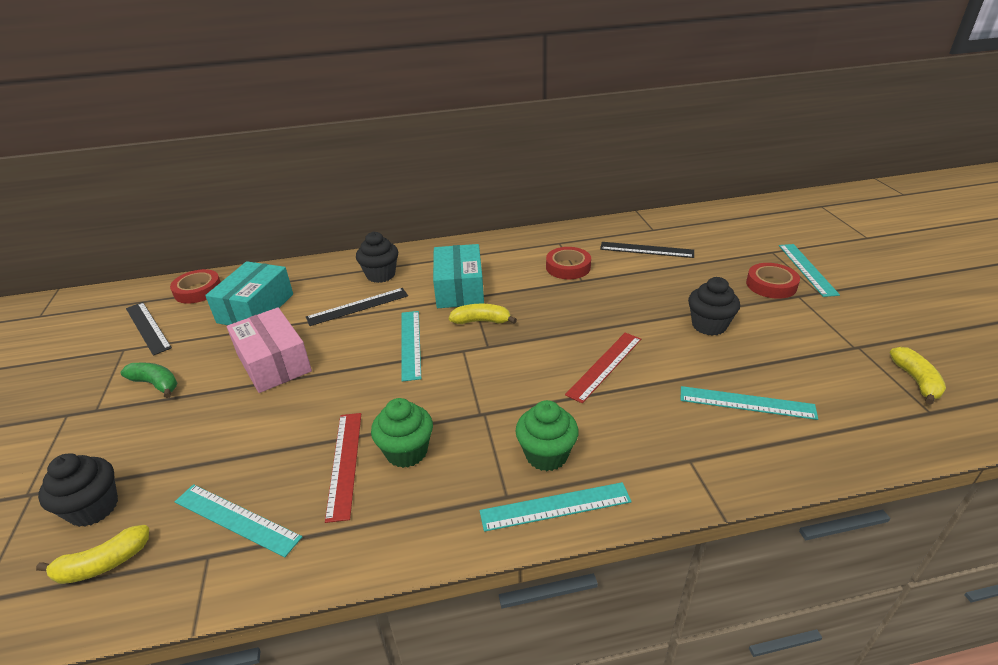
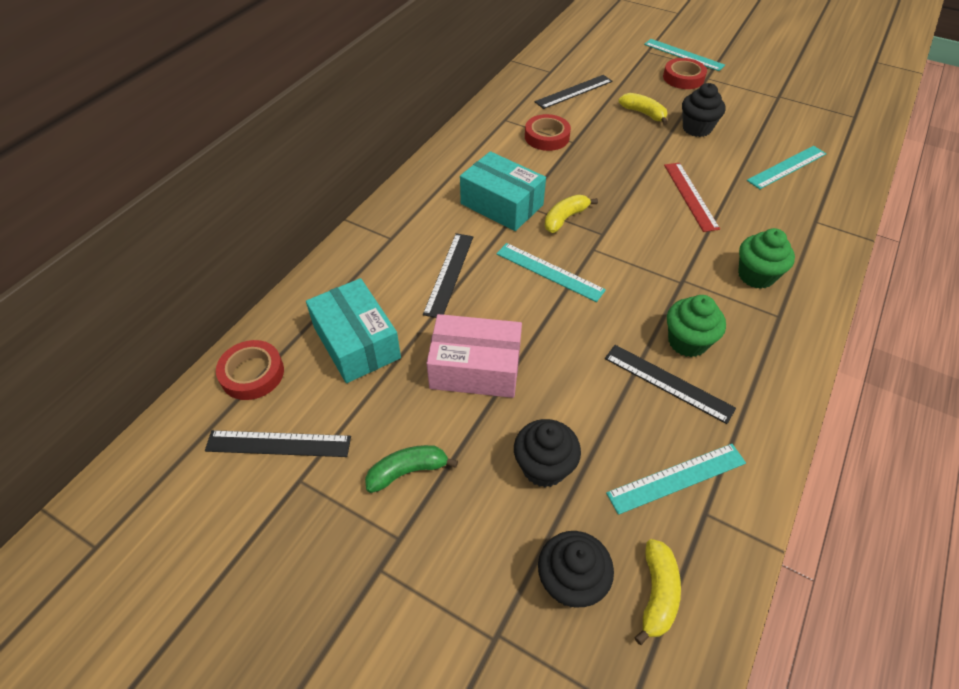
camera: 50 degrees left, 15 degrees up
(344, 463) = (668, 383): red ruler -> black ruler
(381, 275) = (413, 235): black cupcake -> black cupcake (544, 467)
(555, 506) = (808, 300): turquoise ruler -> none
(916, 380) = (827, 101): yellow banana -> yellow banana (643, 113)

